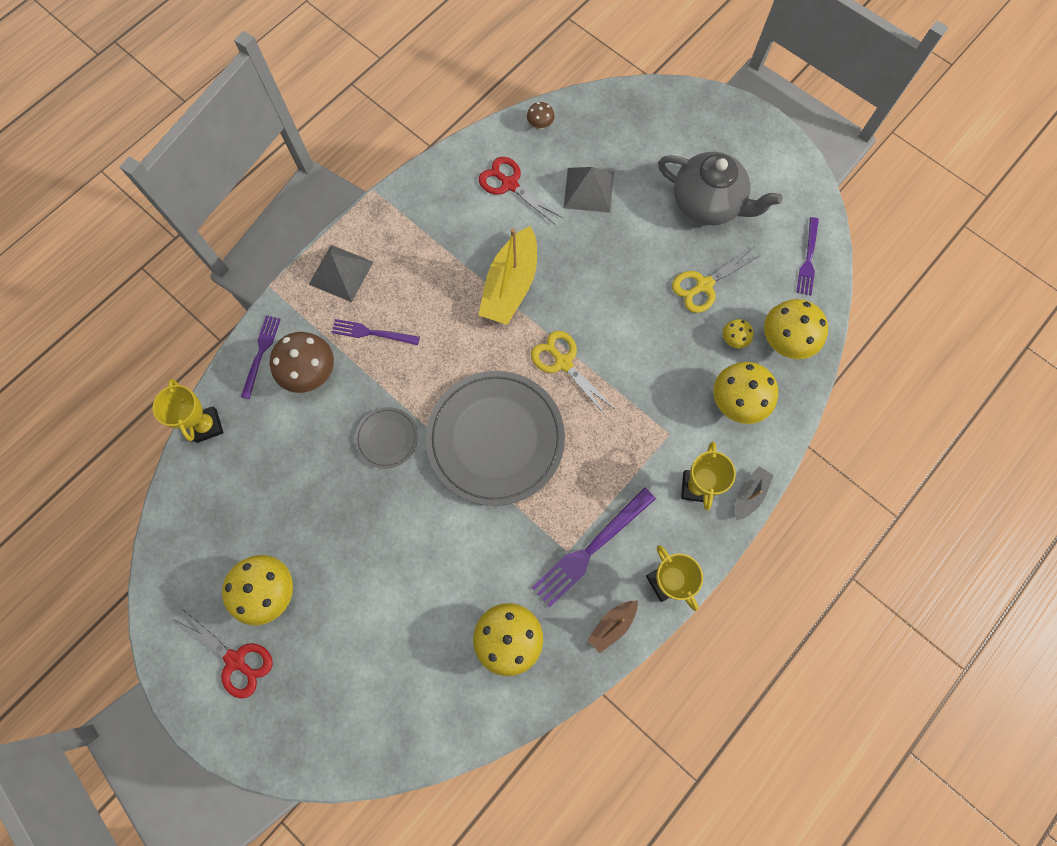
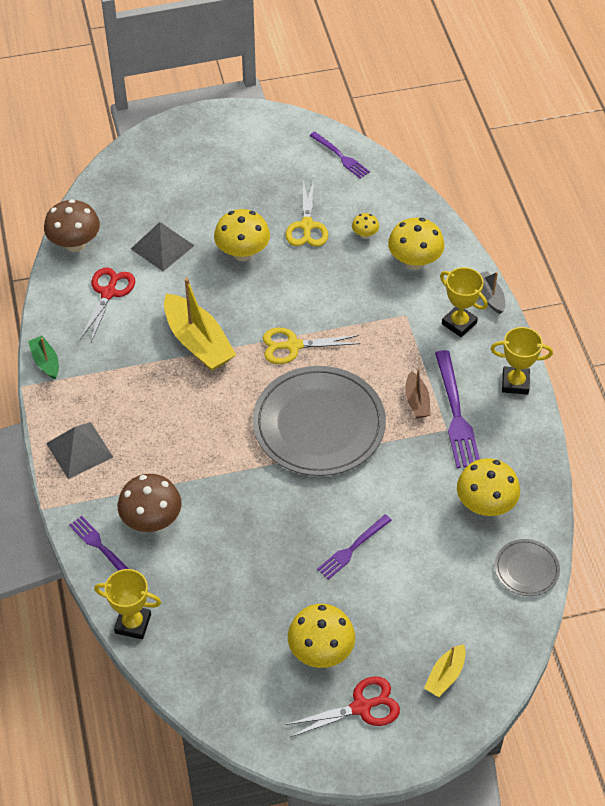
camera: 55 degrees left, 20 degrees down
(308, 714) = (445, 675): none -> yellow boat
(372, 333) = (154, 457): purple fork -> purple fork (352, 548)
(387, 438) = (257, 497): grey plate -> grey plate (526, 569)
(407, 188) = (45, 362): none -> green boat
(509, 184) = (108, 293): red scissors -> red scissors turned 120 degrees clockwise
(540, 125) = (75, 244): brown mushroom -> brown mushroom, size x2.01
(612, 625) = (523, 434): brown boat -> brown boat (416, 401)
(708, 204) = (243, 184): grey teapot -> none
(785, 341) = (391, 207): yellow mushroom -> yellow mushroom (242, 253)

